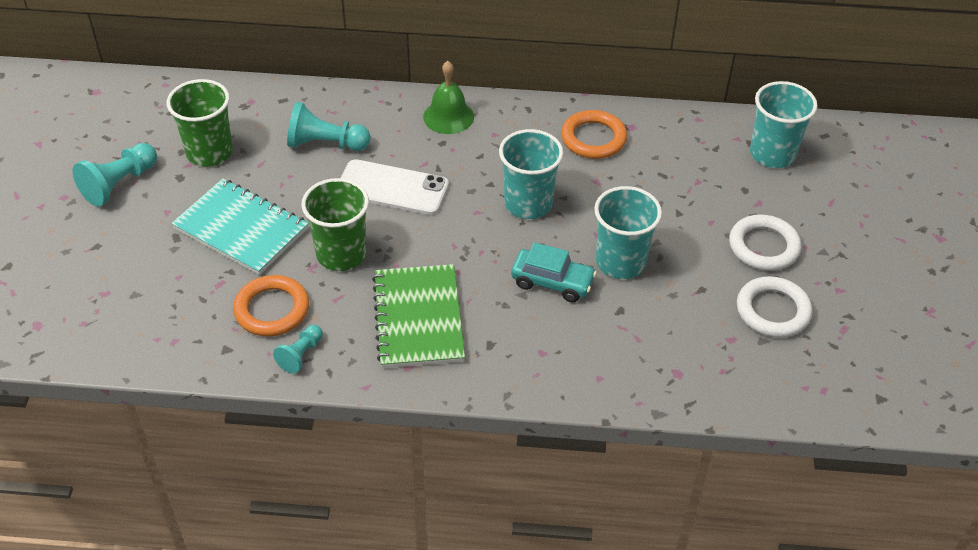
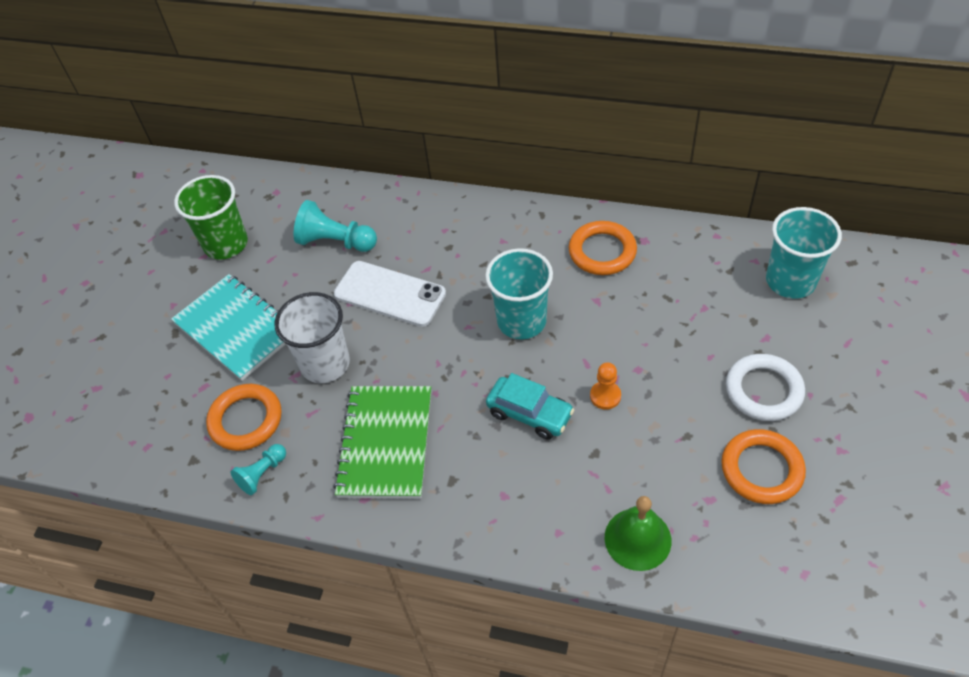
camera: 15 degrees right, 5 degrees up
(119, 184) = (137, 272): turquoise pawn -> none
(341, 254) = (325, 364): green cup -> white cup
(448, 116) = (460, 218): green bell -> green bell (637, 539)
(620, 262) = (605, 396): turquoise cup -> orange pawn
(773, 311) = (761, 469): white ring -> orange ring

